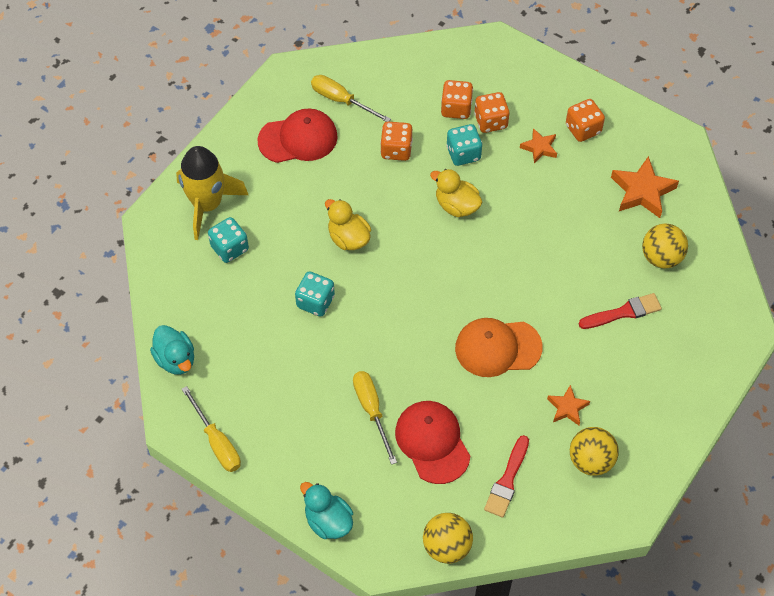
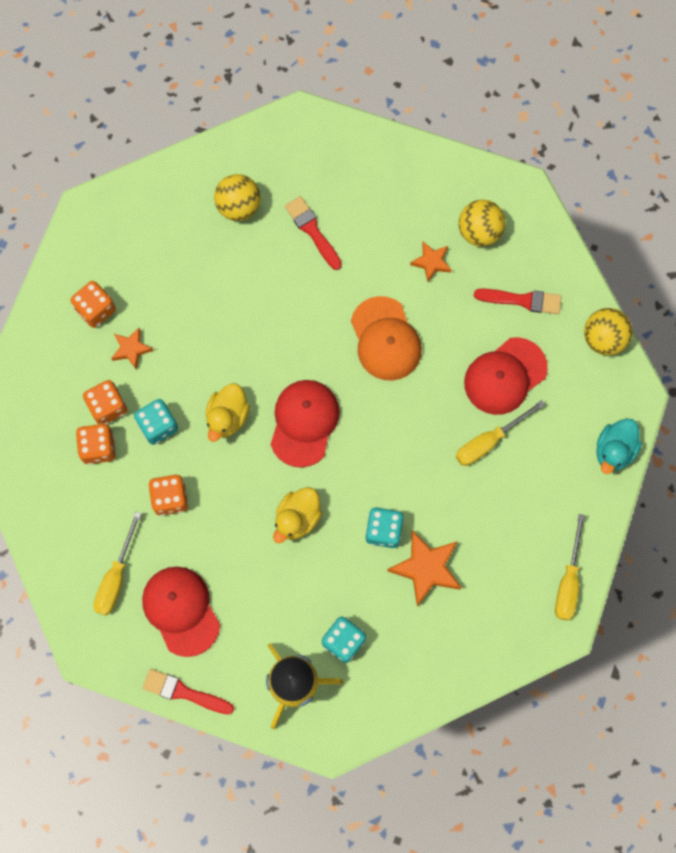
camera: 105 degrees left, 15 degrees up
(176, 359) = (491, 654): turquoise duck -> none
(217, 442) = (568, 581): yellow screwdriver -> yellow screwdriver turned 150 degrees clockwise
(231, 127) = (184, 692): none -> red brush
(434, 263) = (304, 423): none -> red cap
(642, 191) = (163, 237): orange star -> orange star (426, 568)

